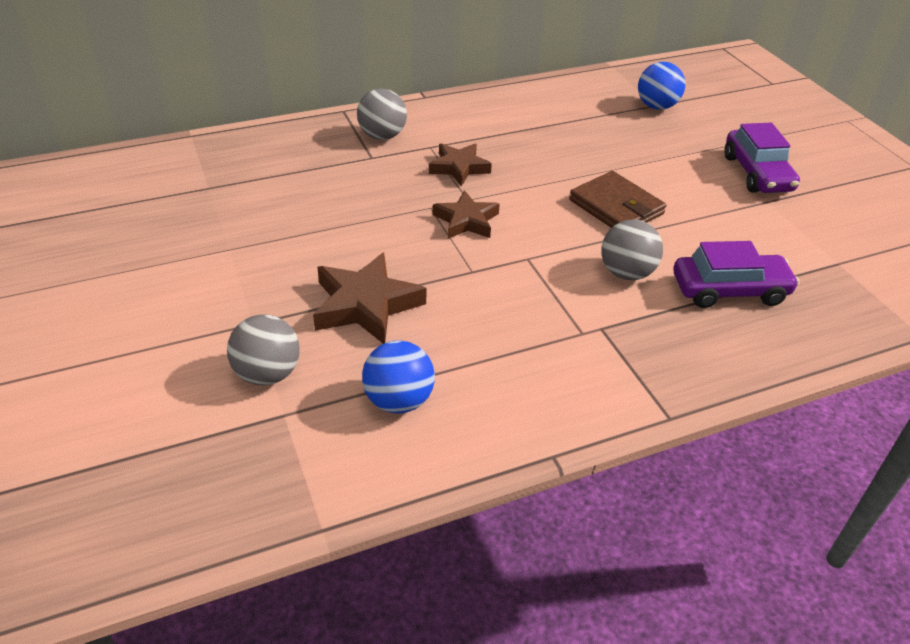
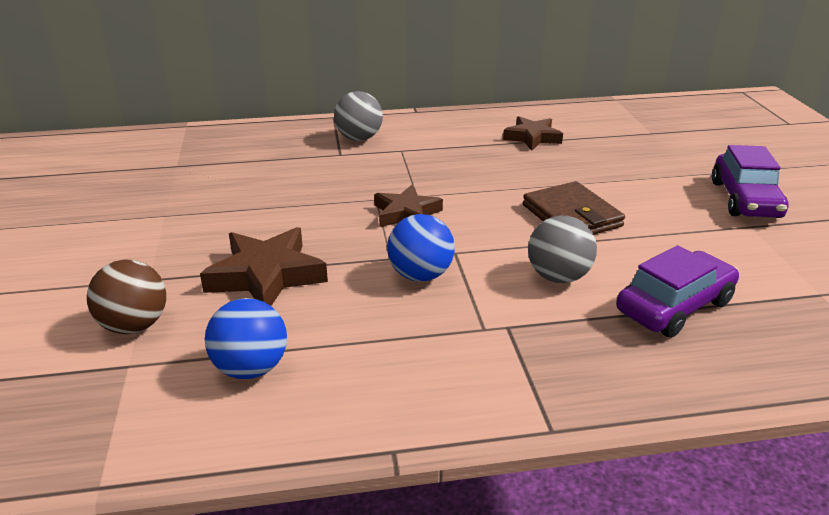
camera: 15 degrees right, 10 degrees down
(267, 374) = (134, 325): grey ball -> brown ball
(459, 168) = (421, 169): brown star -> brown star (532, 137)
(656, 106) = (651, 134): blue ball -> blue ball (420, 275)
(729, 290) = (674, 306): purple car -> purple car turned 45 degrees counterclockwise

